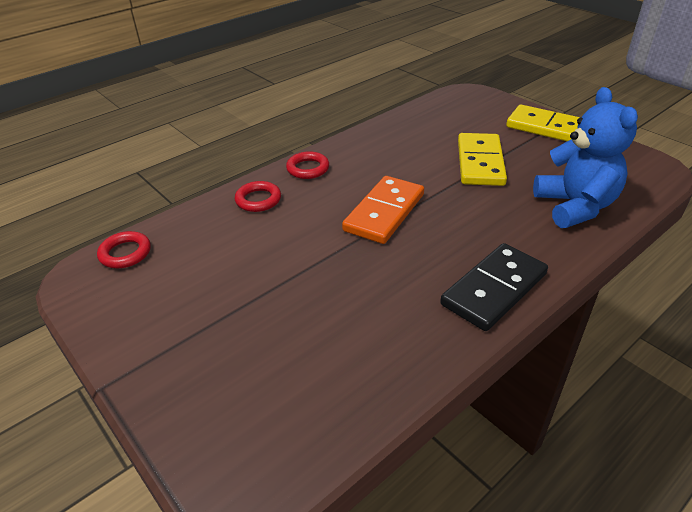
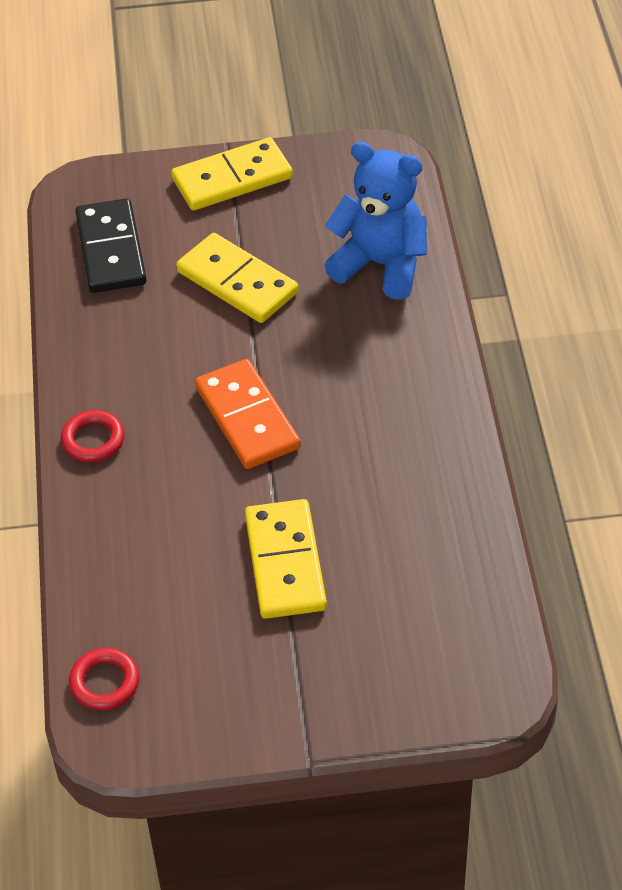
camera: 55 degrees left, 10 degrees up
(258, 200) = (114, 517): red ring -> none
(281, 284) = (285, 562): none -> yellow domino
(494, 289) = (434, 405): black domino -> black domino (111, 250)

